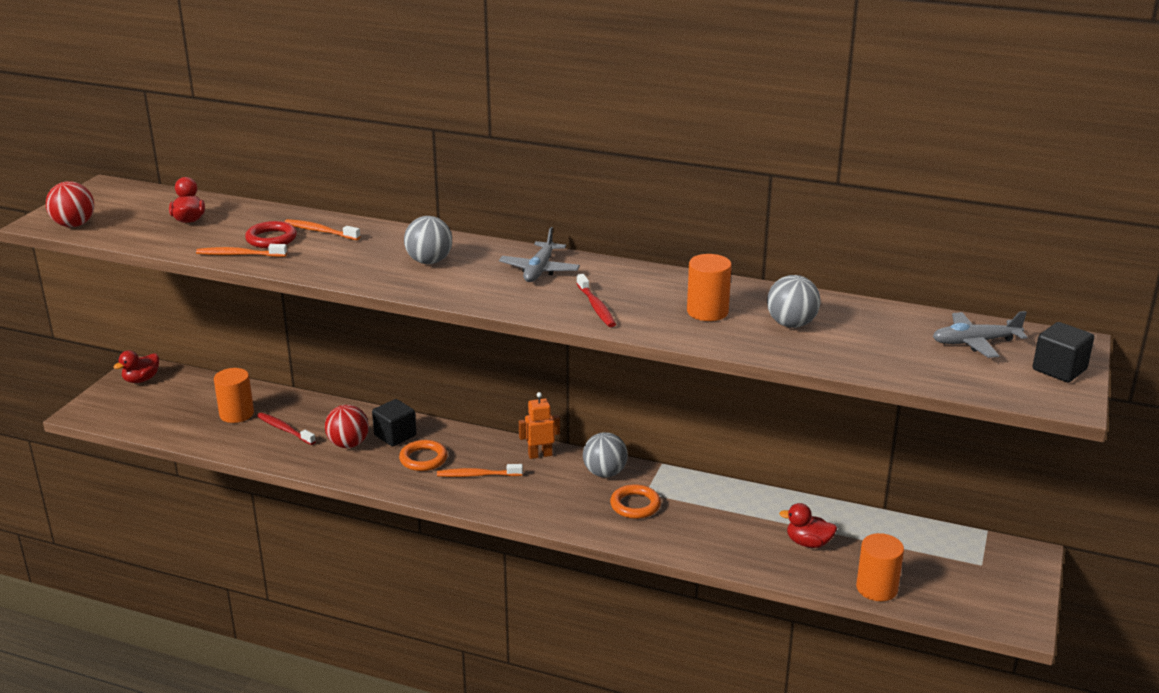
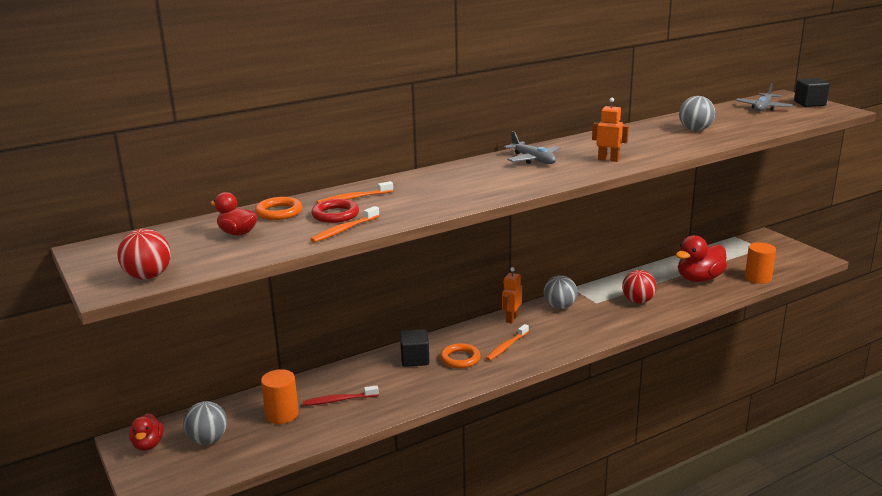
camera: 50 degrees left, 5 degrees down
(348, 444) = (399, 380): red ball -> red ball (638, 301)
(429, 261) = (468, 181): grey ball -> grey ball (208, 440)
(596, 306) = (608, 159): red toothbrush -> orange robot
(635, 505) = (606, 310): orange ring -> orange ring (279, 212)
(707, 311) = (653, 140): orange cylinder -> none
(808, 543) = (699, 279): red duck -> red duck, size x1.72

